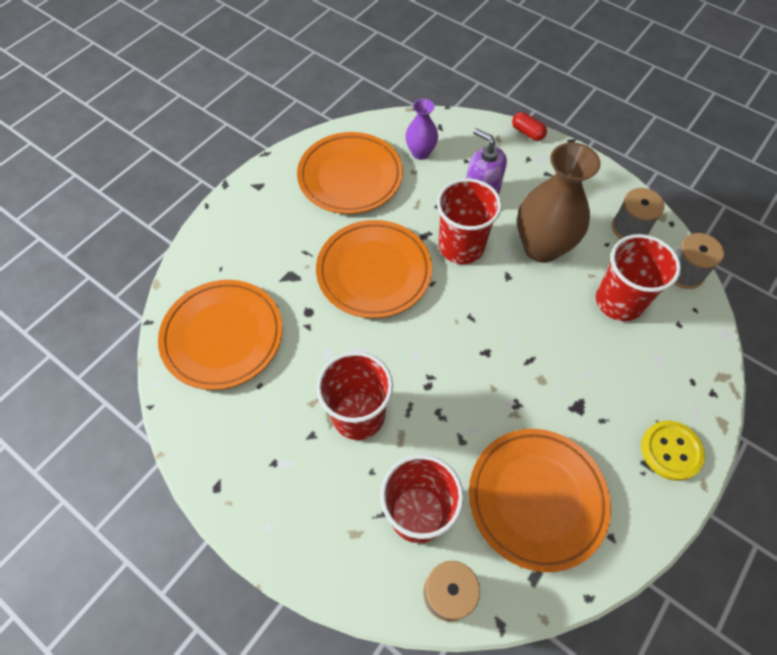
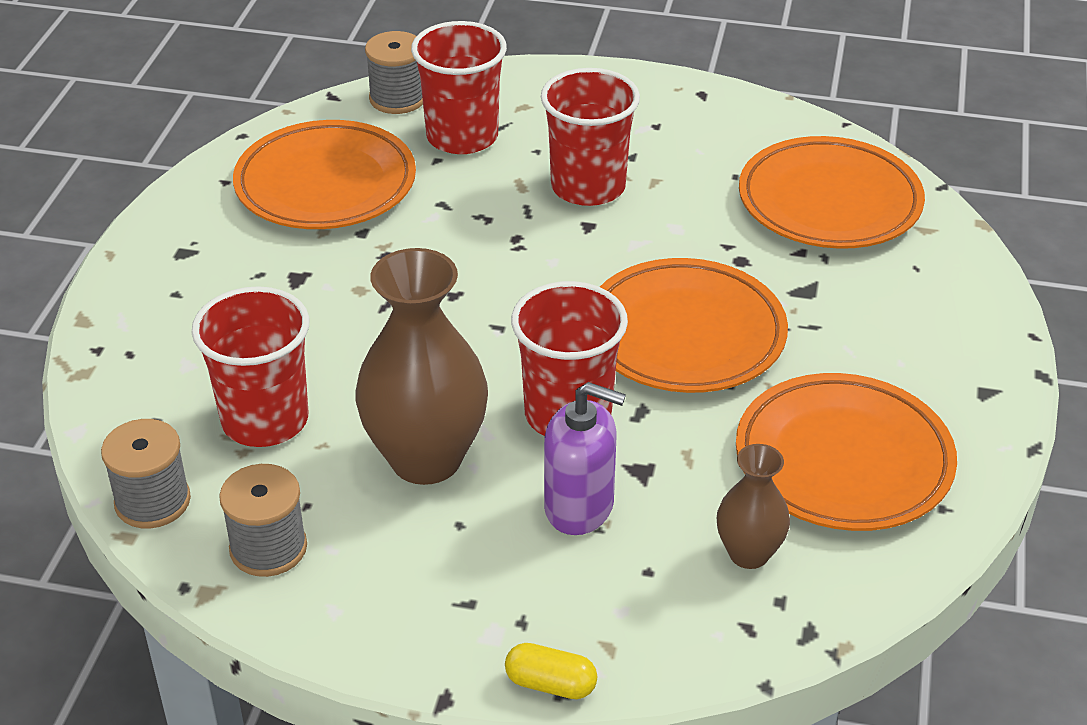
camera: 155 degrees right, 20 degrees down
(420, 153) = (749, 553): purple vase -> brown vase
(527, 133) = (550, 684): red capsule -> yellow capsule
(671, 451) = (158, 271): yellow button -> none

